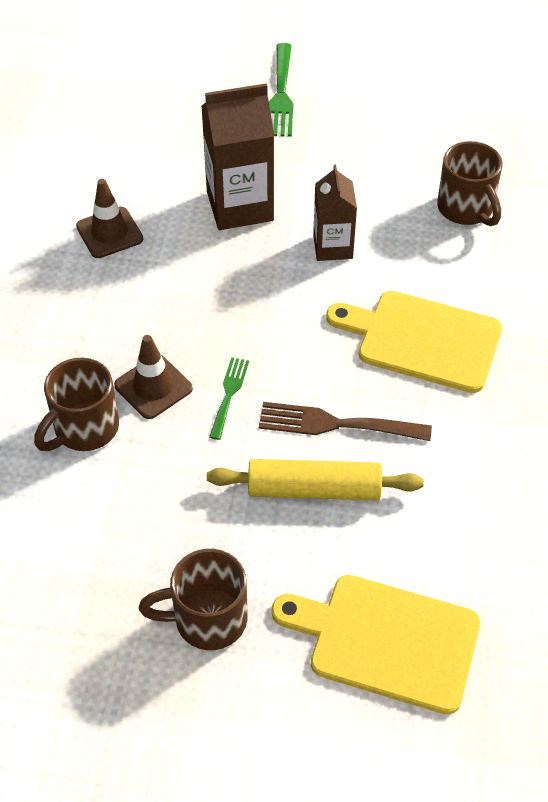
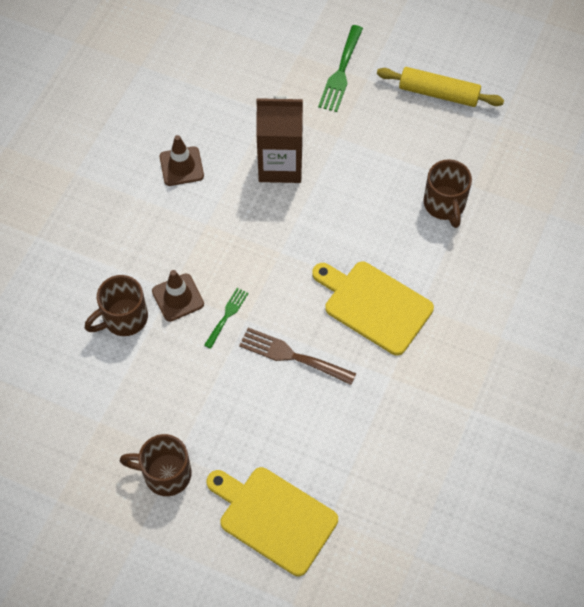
camera: 15 degrees right, 10 degrees up
(314, 489) = (262, 400): yellow rolling pin -> yellow rolling pin (438, 93)
(333, 247) = (336, 214): brown carton -> none

